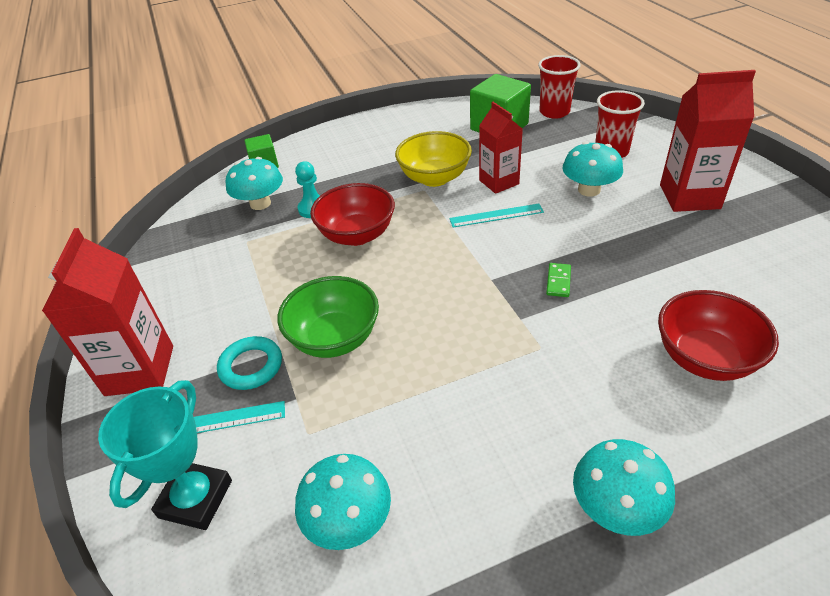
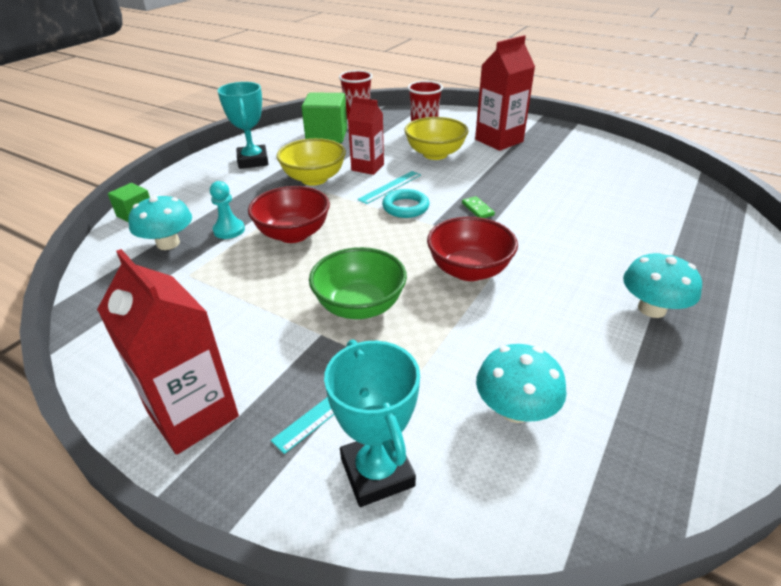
camera: 40 degrees left, 5 degrees down
(251, 366) = (309, 357): turquoise ring -> turquoise ring (405, 207)
(402, 137) = (253, 161): none -> turquoise trophy
(589, 190) = (435, 154): turquoise mushroom -> yellow bowl
(704, 358) = (603, 216): red bowl -> red bowl (469, 270)

